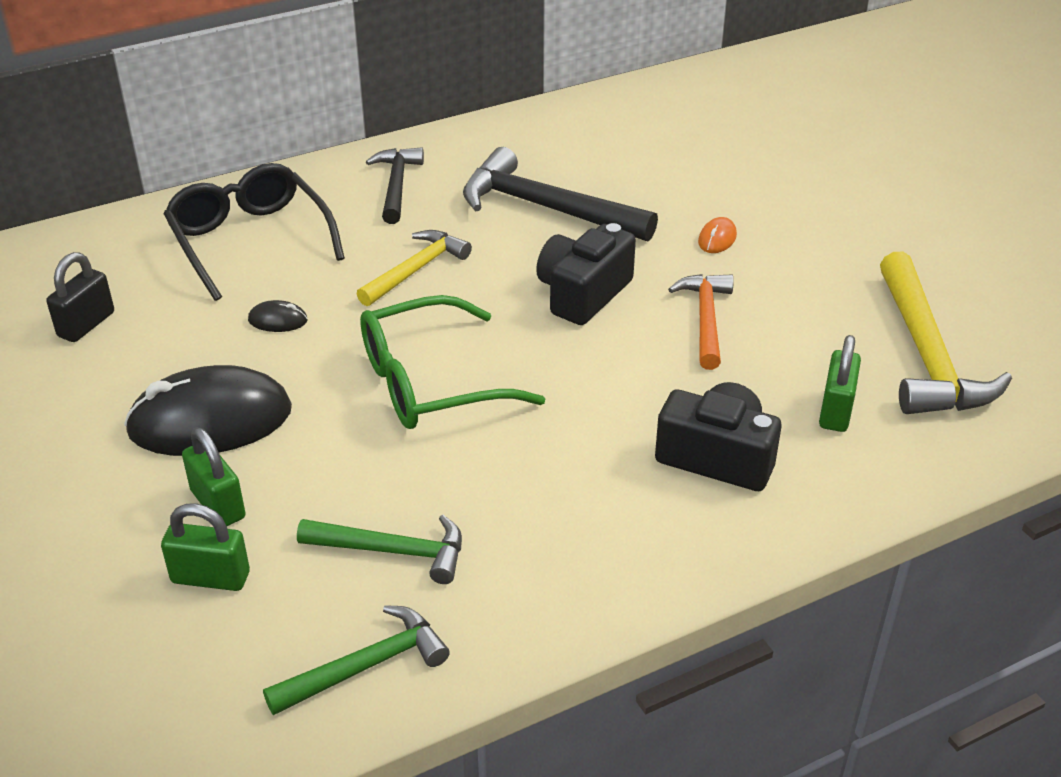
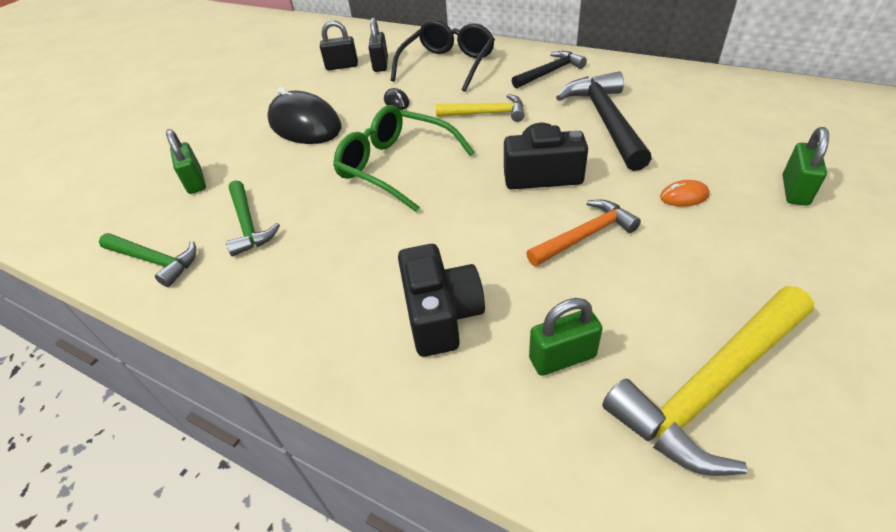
camera: 60 degrees right, 5 degrees up
(147, 290) = (380, 65): none -> black padlock
(218, 504) = (247, 157): green padlock -> green padlock (795, 190)

